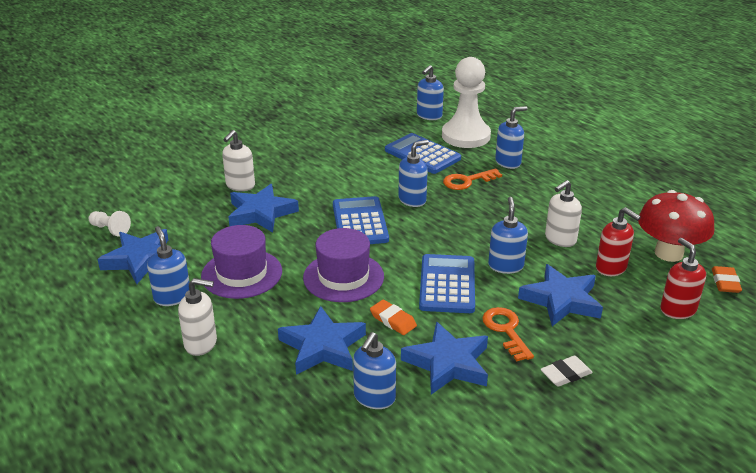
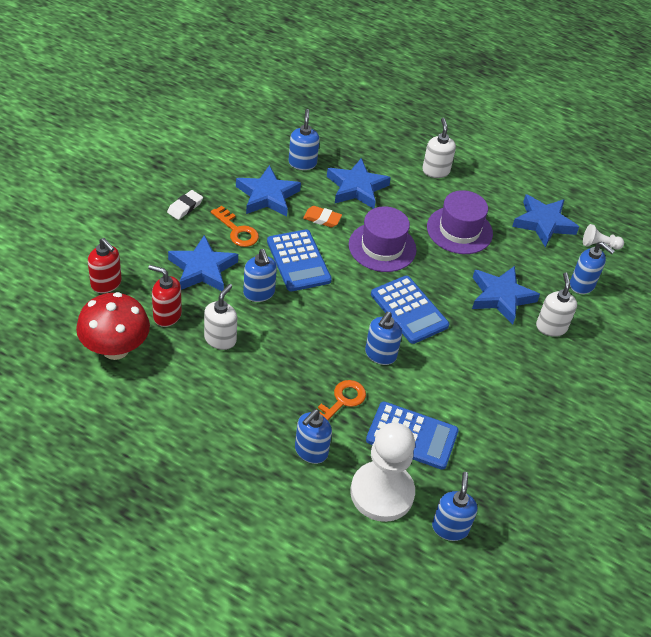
camera: 150 degrees right, 15 degrees up
(172, 297) = (488, 198): blue soap dispenser -> blue soap dispenser (582, 285)
(201, 343) = (435, 171): white soap dispenser -> white soap dispenser turned 105 degrees clockwise
(725, 282) = (63, 325): orange eraser -> none

